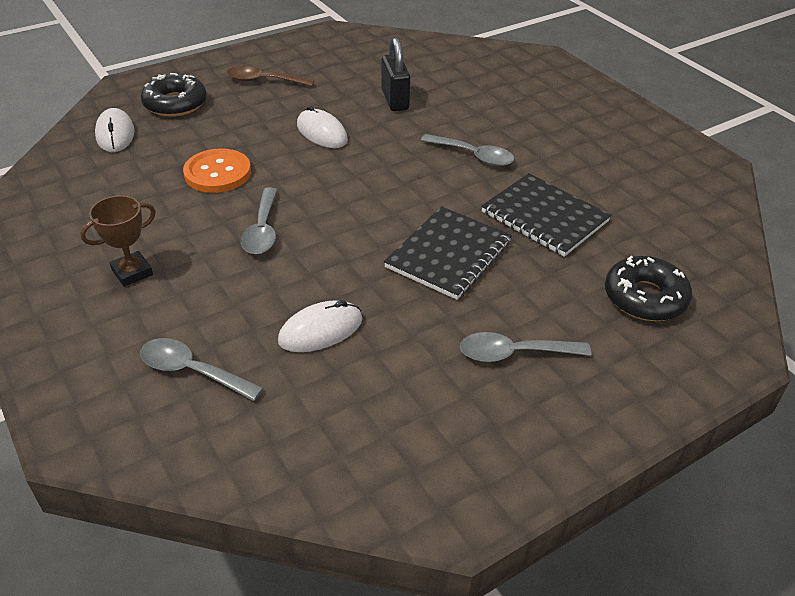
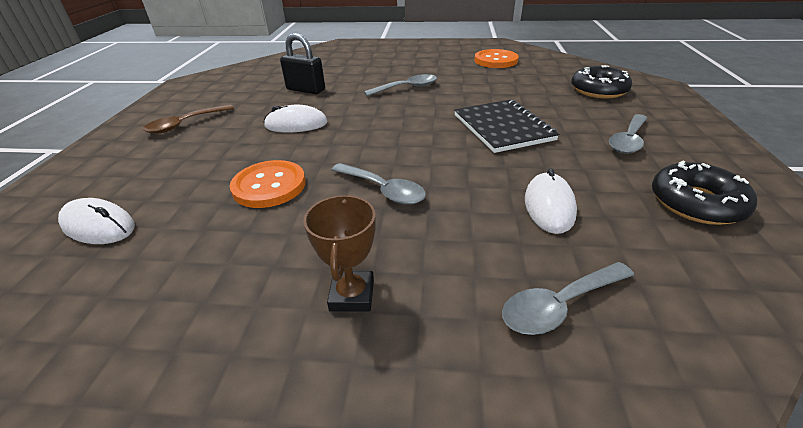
camera: 50 degrees left, 5 degrees down
(175, 104) = (126, 174): black donut -> black donut (696, 203)
(544, 217) = (496, 89): black notebook -> none
(642, 184) = (495, 60): none -> orange button

